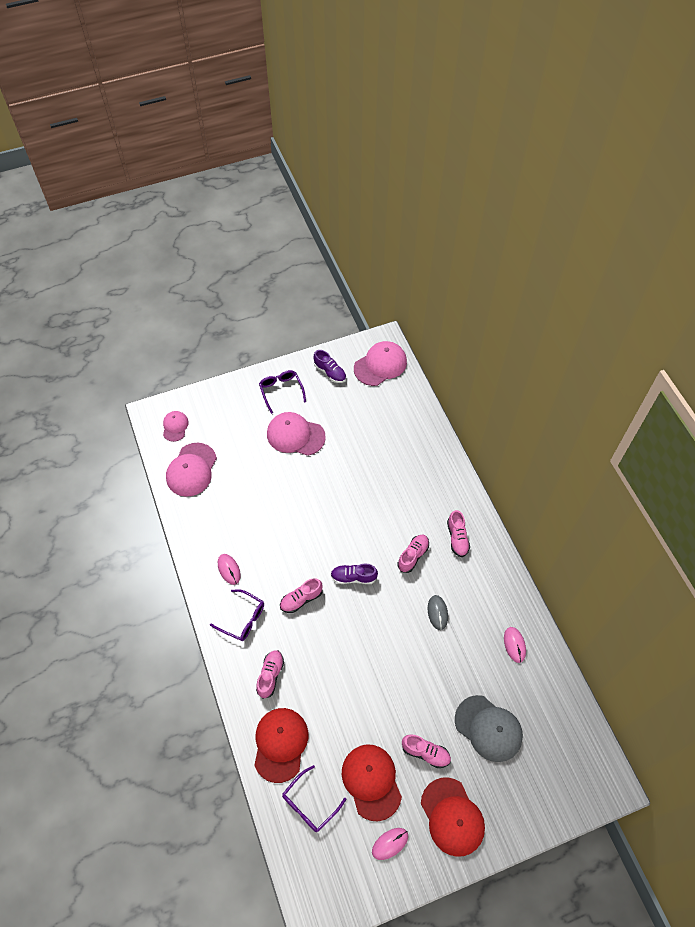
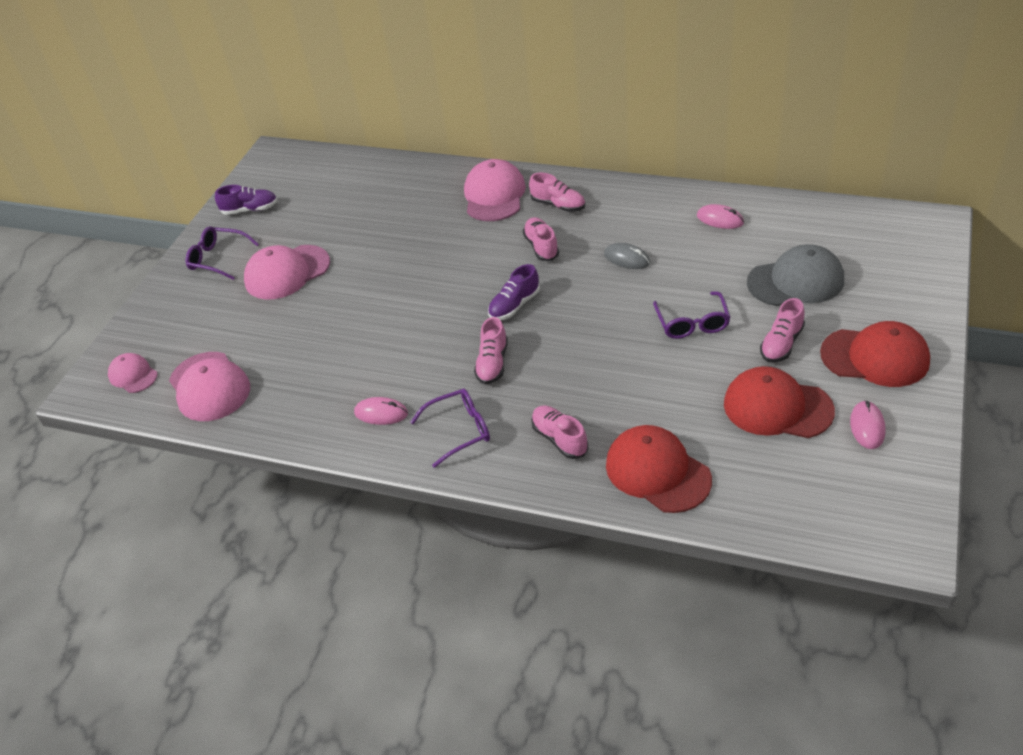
camera: 45 degrees left, 15 degrees down
(309, 804) = (759, 480): purple glasses -> purple glasses (692, 323)
(380, 365) = (294, 169): pink cap -> pink cap (494, 195)
(425, 753) = (781, 344): pink shoe -> pink shoe turned 150 degrees clockwise

